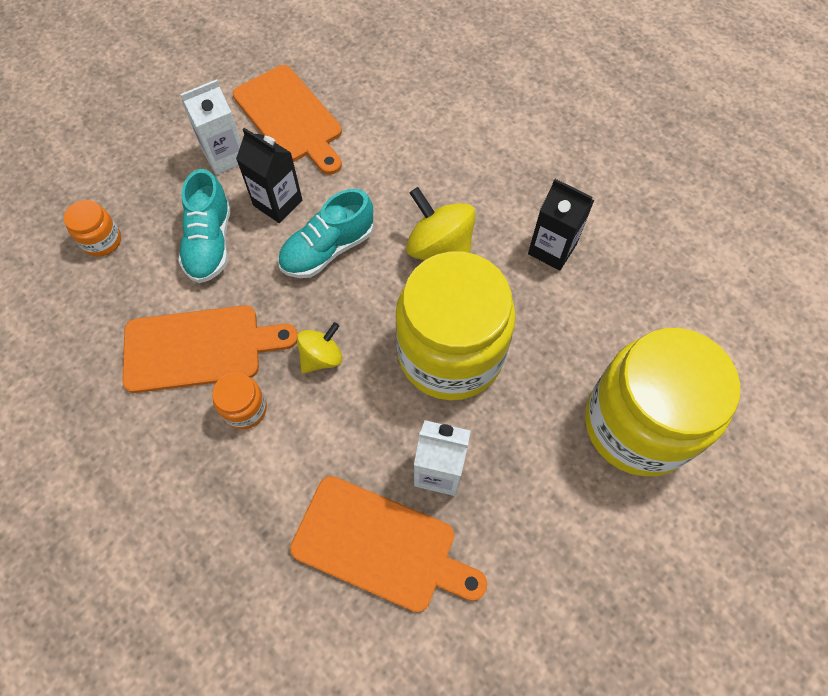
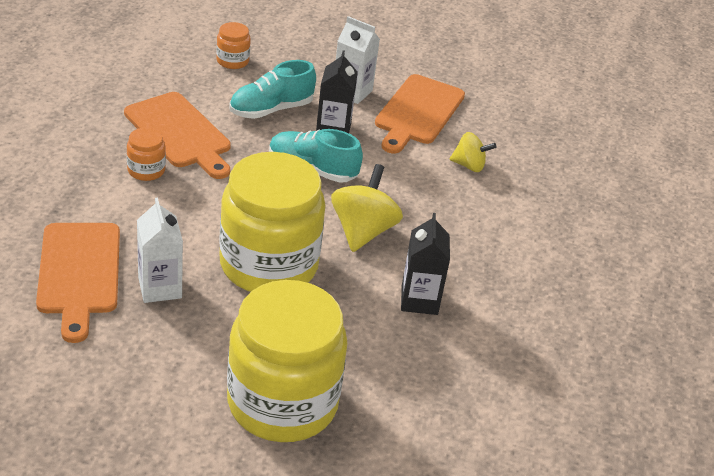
camera: 55 degrees right, 25 degrees down
(321, 357) = (215, 195): yellow spinning top -> yellow spinning top (469, 165)

